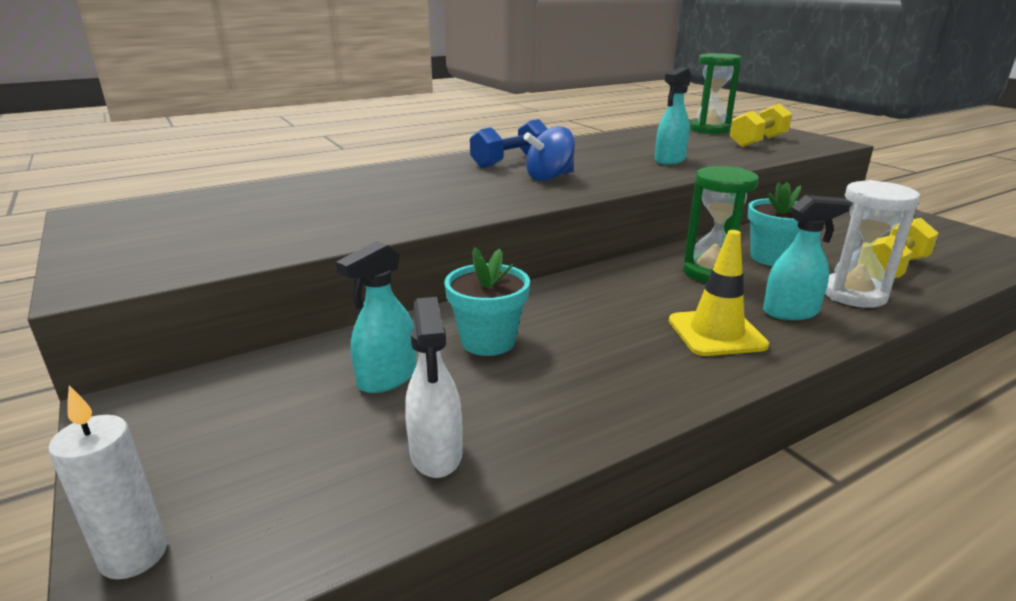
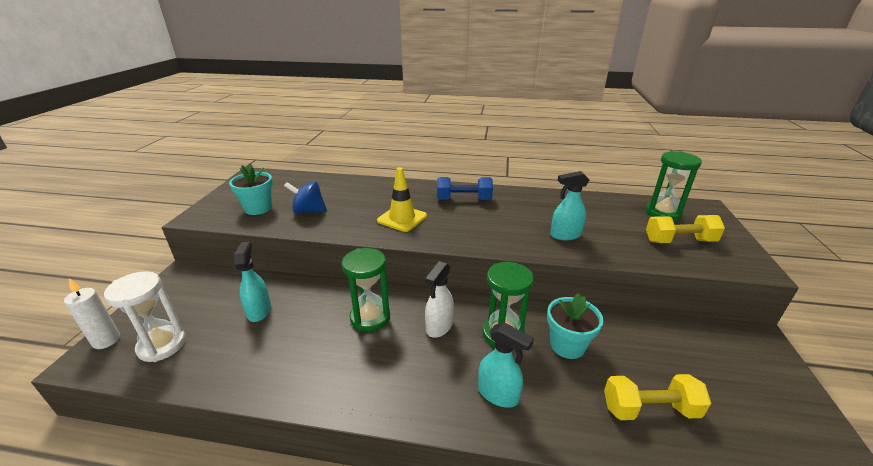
camera: 40 degrees right, 5 degrees up
(387, 378) = (259, 311): turquoise spray bottle -> turquoise spray bottle turned 90 degrees clockwise
(436, 454) = (217, 362): white spray bottle -> white spray bottle (439, 326)
(488, 341) = (321, 314): turquoise flower pot -> turquoise flower pot (258, 208)
(549, 178) = (459, 222): blue spinning top -> blue spinning top (308, 211)
(557, 317) = (370, 317): none -> green hourglass
(716, 333) = (427, 379): yellow traffic cone -> yellow traffic cone (402, 218)
(853, 294) = (571, 410): white hourglass -> white hourglass (162, 345)

